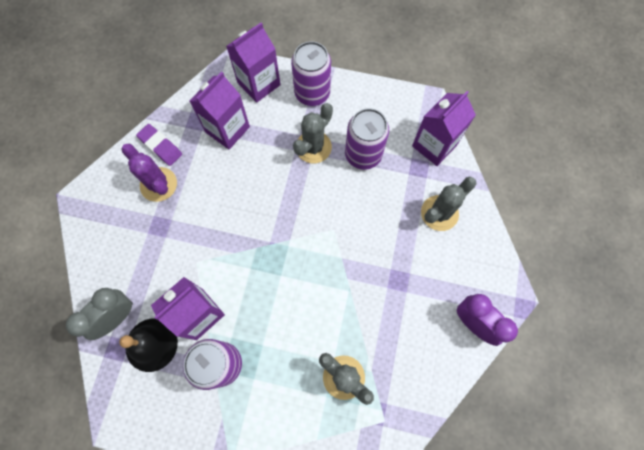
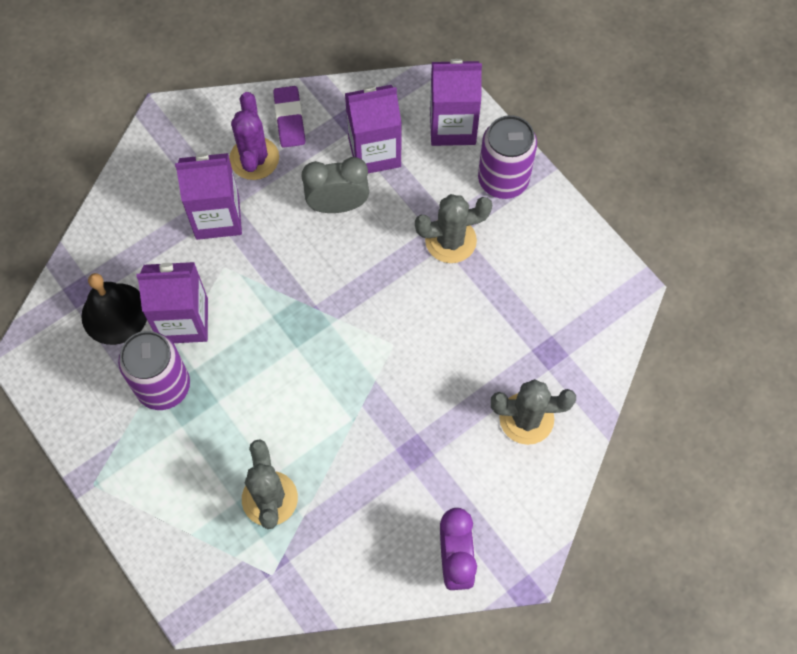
camera: 40 degrees right, 5 degrees down
(117, 317) = (105, 261): grey clock -> grey clock (338, 205)
(363, 155) = (498, 290): purple can -> none
(434, 145) = (591, 341): purple carton -> purple carton (217, 217)

